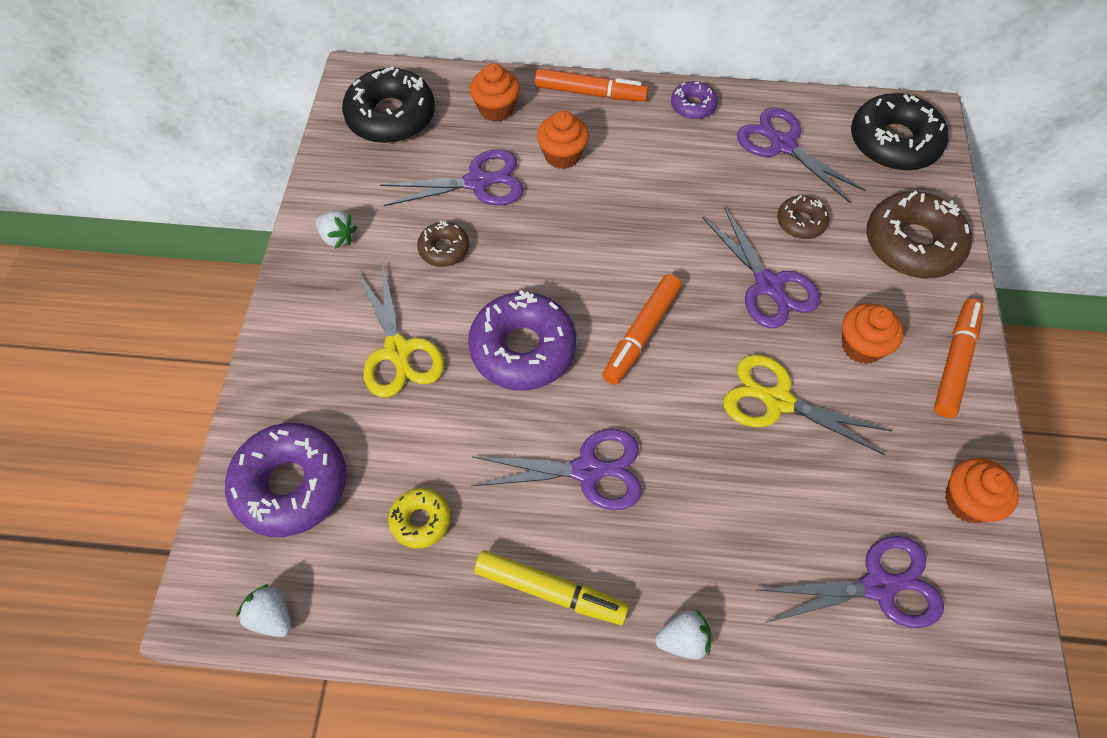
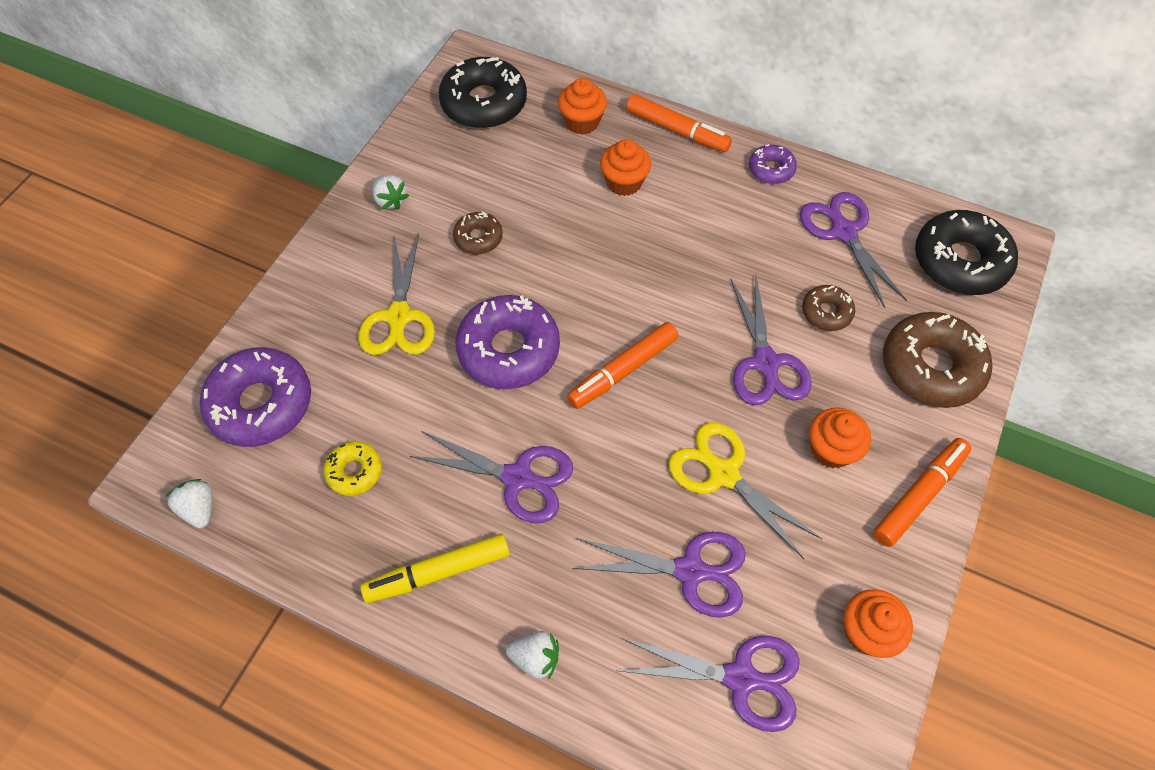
camera: 20 degrees right, 0 degrees up
(477, 182) = (534, 185): purple scissors -> purple scissors (690, 571)
(550, 591) = (438, 572): yellow marker -> yellow marker turned 120 degrees clockwise

